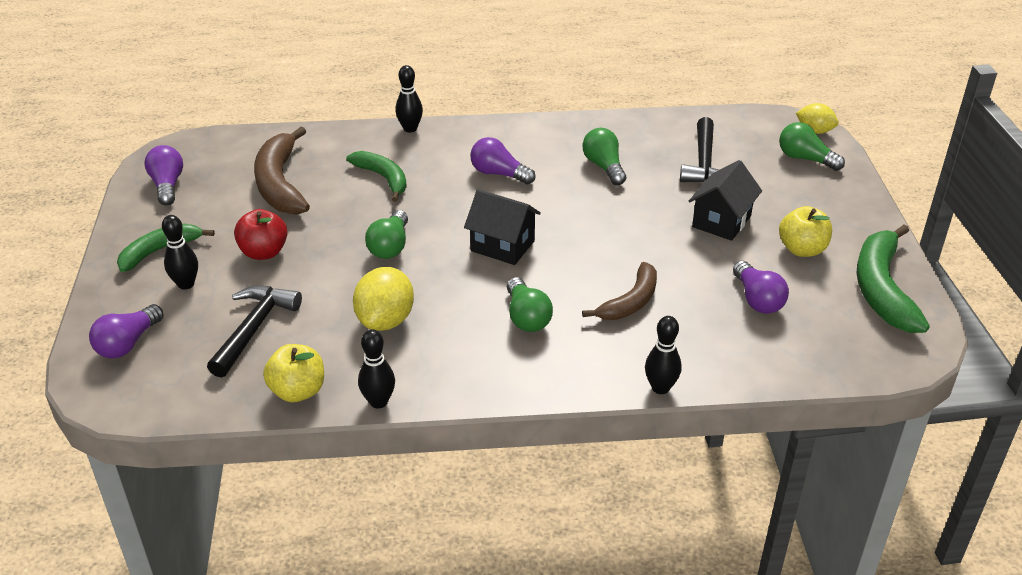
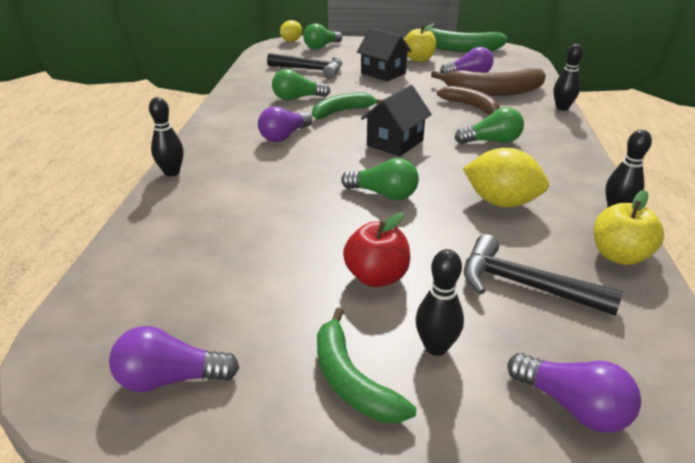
camera: 80 degrees left, 5 degrees down
(280, 183) = (230, 262): brown banana -> brown banana (493, 92)
(383, 178) = (259, 192): green banana -> green banana (342, 111)

